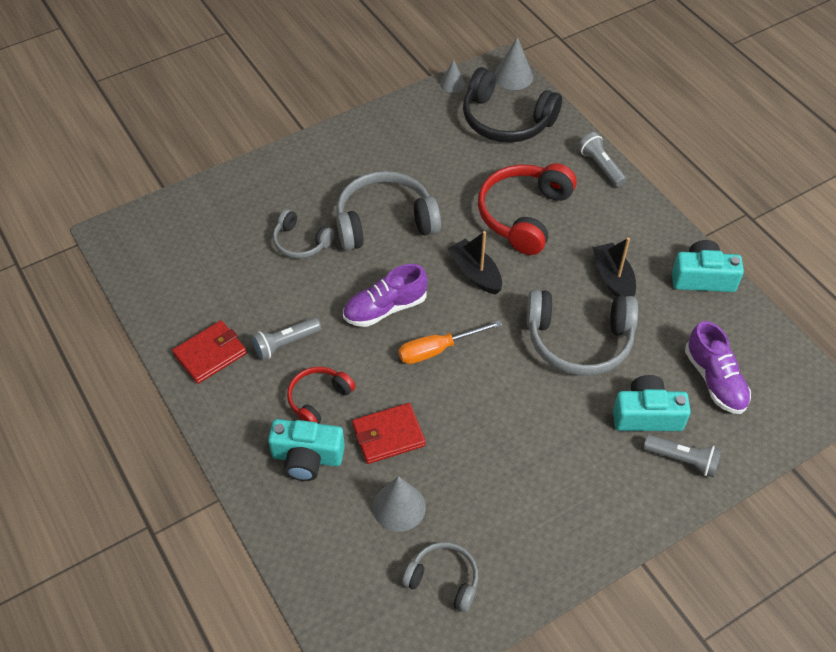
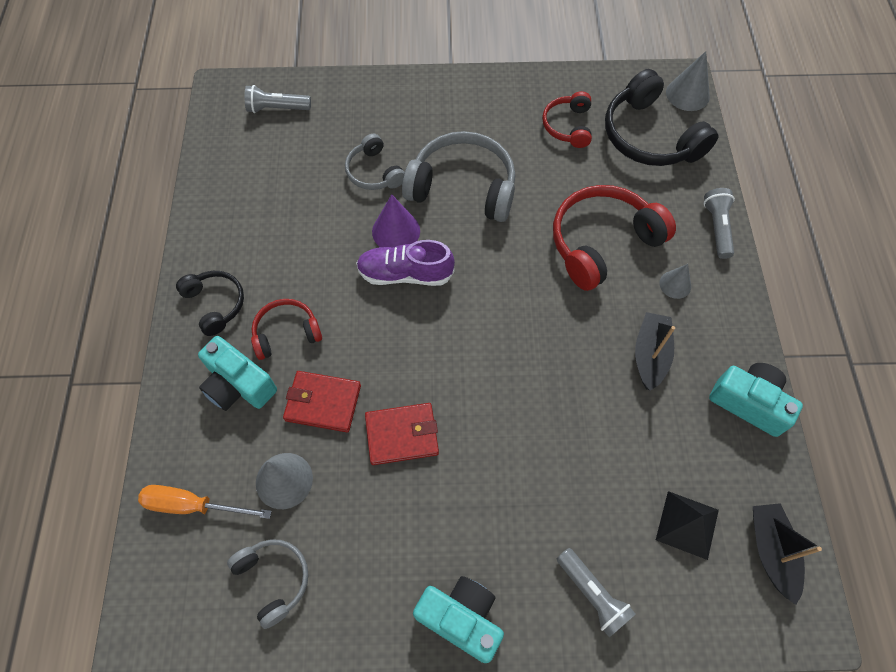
camera: 30 degrees right, 10 degrees up
(210, 354) = (226, 241): red wallet -> red wallet (402, 435)
(239, 407) = (215, 304): none -> black headphones
(285, 344) = (294, 264): grey flashlight -> grey flashlight (277, 109)
(353, 279) = (396, 231): none -> purple cone
(436, 139) = (568, 126): none -> red headphones
(437, 349) = (425, 340): orange screwdriver -> orange screwdriver (193, 505)
(452, 84) = (620, 77): grey cone -> grey cone (675, 284)
(475, 273) = (514, 280): black boat -> black boat (771, 551)
(579, 341) = (570, 404): grey headphones -> none
(646, 415) = (587, 523): turquoise camera -> turquoise camera (461, 618)
(714, 380) = (687, 524): purple shoe -> black pyramid

